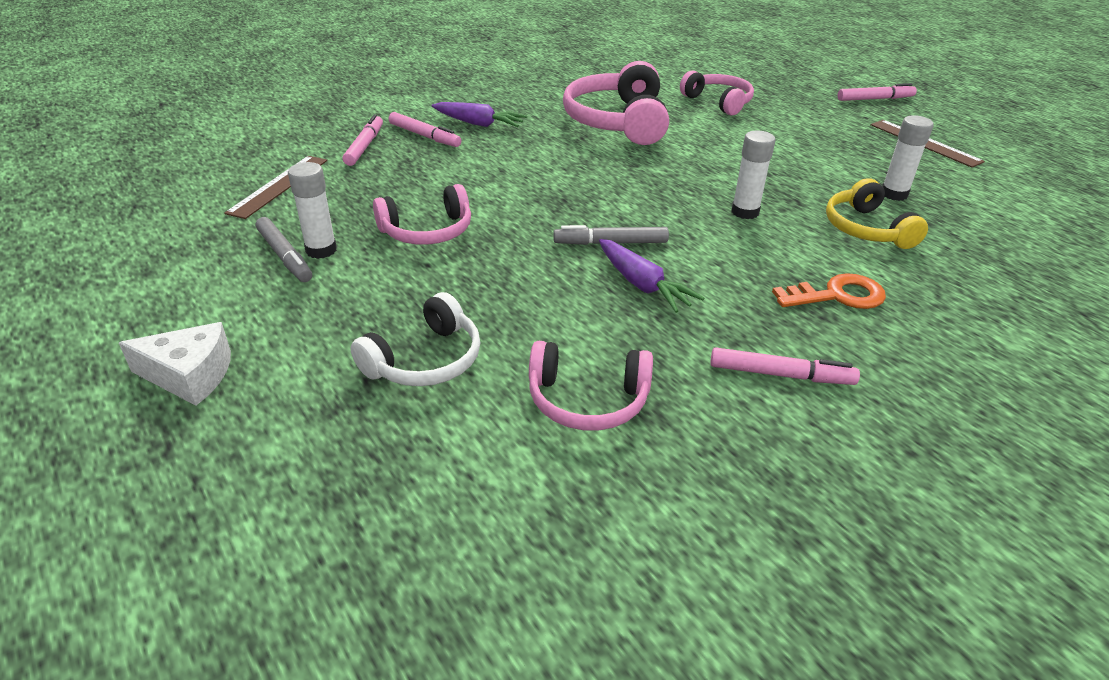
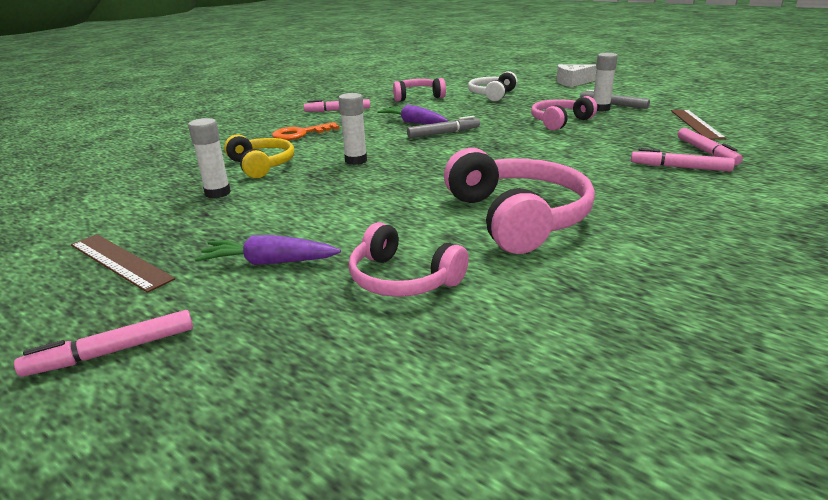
camera: 165 degrees right, 10 degrees down
(479, 124) = (656, 187): purple carrot -> purple carrot (269, 262)

